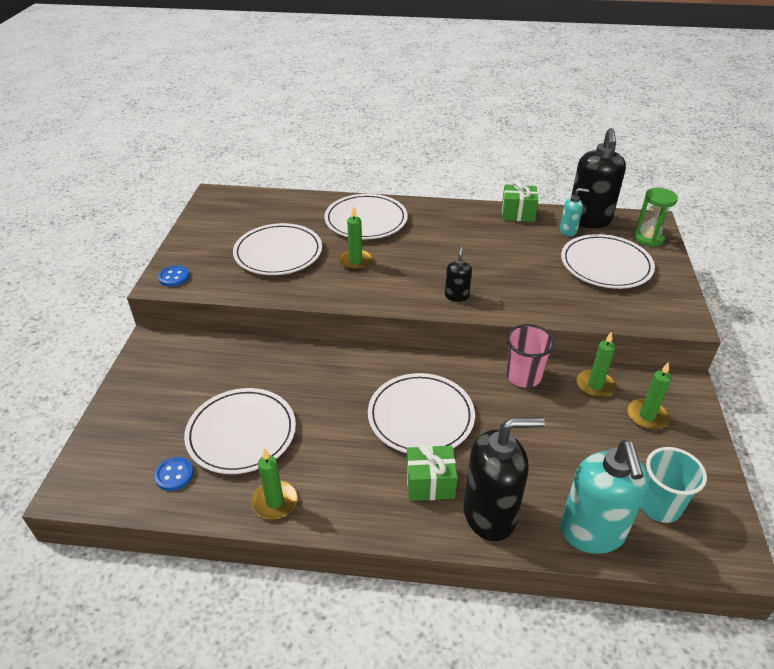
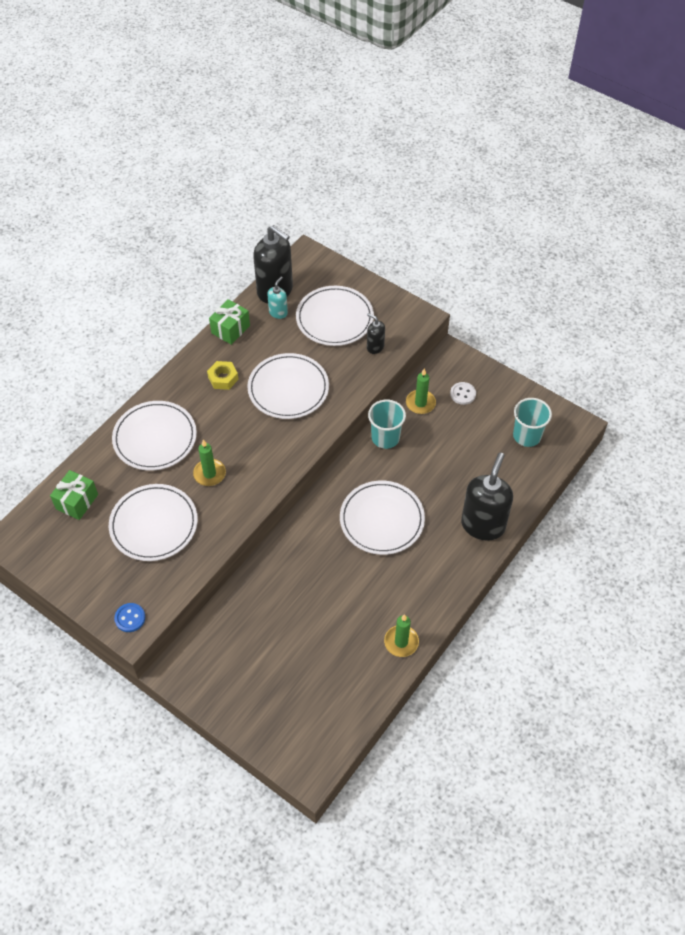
camera: 60 degrees left, 15 degrees up
(174, 475) = (338, 698): blue button -> none
(241, 433) = (325, 640): white plate -> white plate (288, 388)
(430, 483) = (440, 544): green gift -> green gift (77, 501)
(456, 296) = (302, 429): black soap dispenser -> black soap dispenser (375, 347)
(462, 230) = (223, 378): none -> yellow nut
(523, 376) = (385, 438): pink cup -> turquoise cup
(592, 532) = (524, 481): turquoise soap dispenser -> none
(647, 416) = (463, 394): green candle -> white button
(648, 238) = (324, 272): green hourglass -> none

